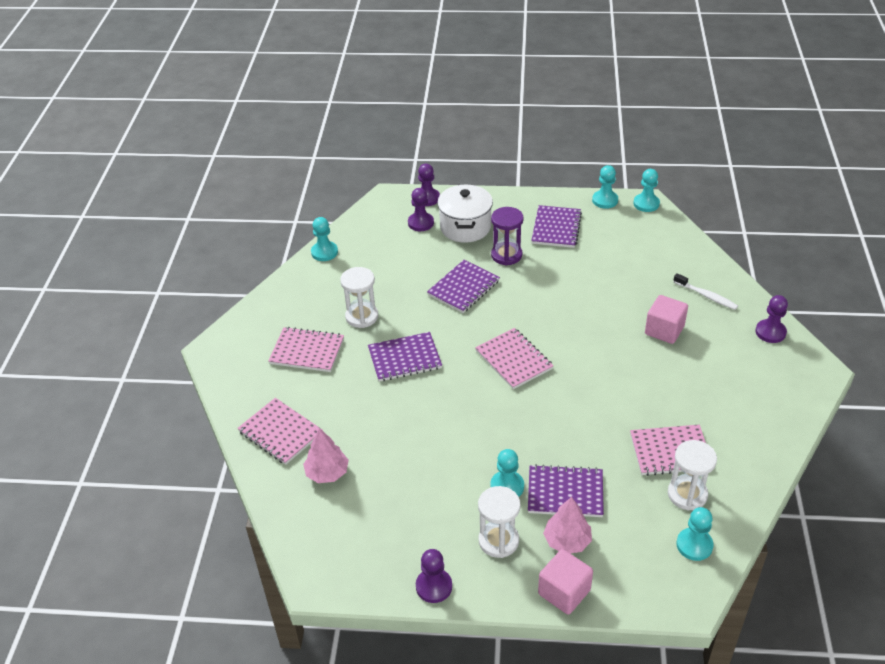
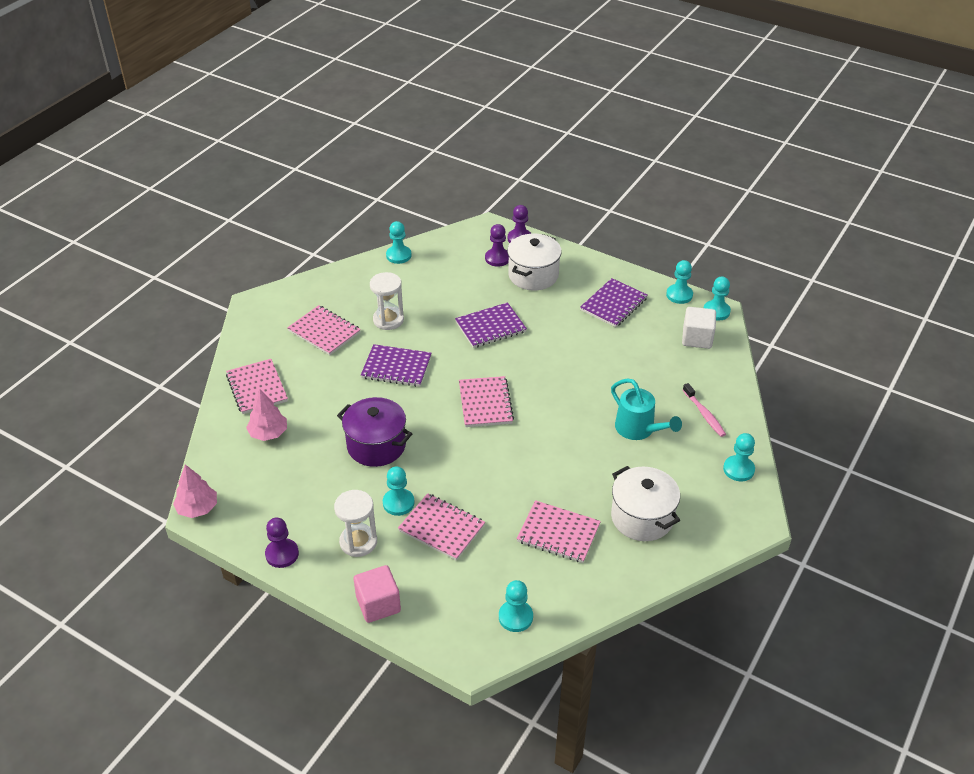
camera: 25 degrees right, 0 degrees up
(443, 440) = (376, 445): none -> purple pot
(506, 255) = (550, 312): purple hourglass -> none
(565, 493) = (441, 528): purple notebook -> pink notebook
(567, 541) = (412, 566): pink tree -> pink tree (197, 508)
(649, 233) = (697, 338): none -> white cube
(664, 330) = (639, 429): pink cube -> turquoise watering can
(687, 494) = (544, 574): white hourglass -> none
(706, 296) = (704, 414): white toothbrush -> pink toothbrush
(727, 407) = (642, 517): none -> white pot
(770, 332) = (738, 469): purple pawn -> turquoise pawn

